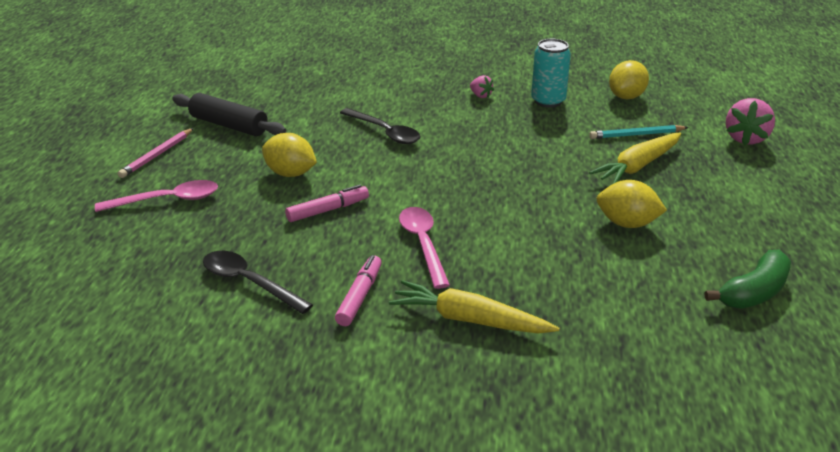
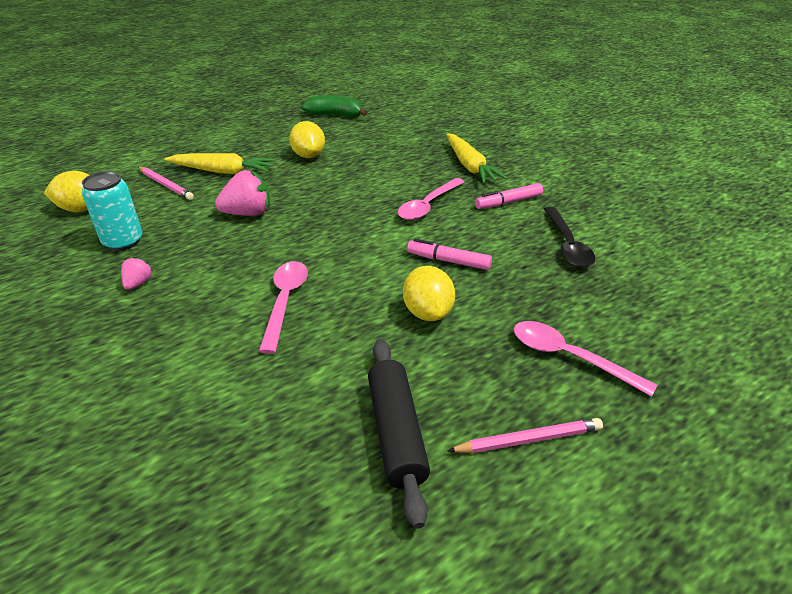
camera: 130 degrees left, 5 degrees up
(384, 132) = (285, 302): black spoon -> pink spoon
(636, 135) = (166, 185): turquoise pencil -> pink pencil
(746, 138) = (135, 150): pink strawberry -> pink strawberry (248, 213)

